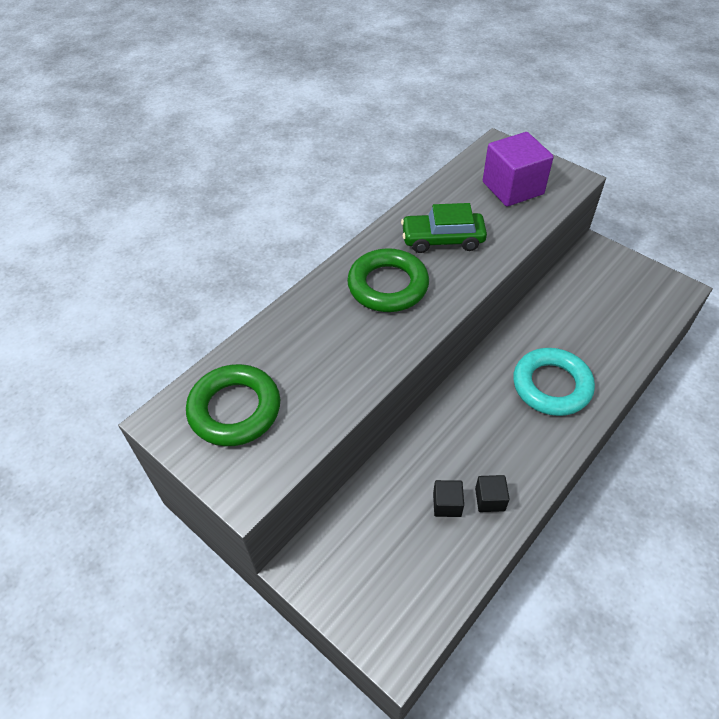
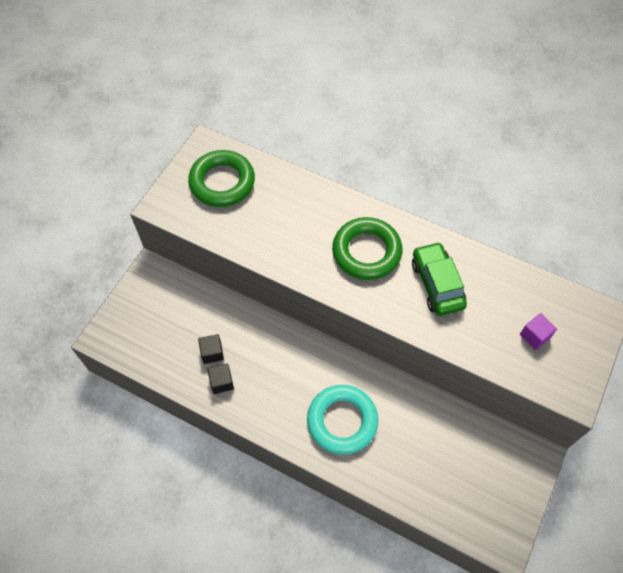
camera: 75 degrees right, 10 degrees up
(512, 188) = (534, 336): purple cube -> purple cube, size x0.47

